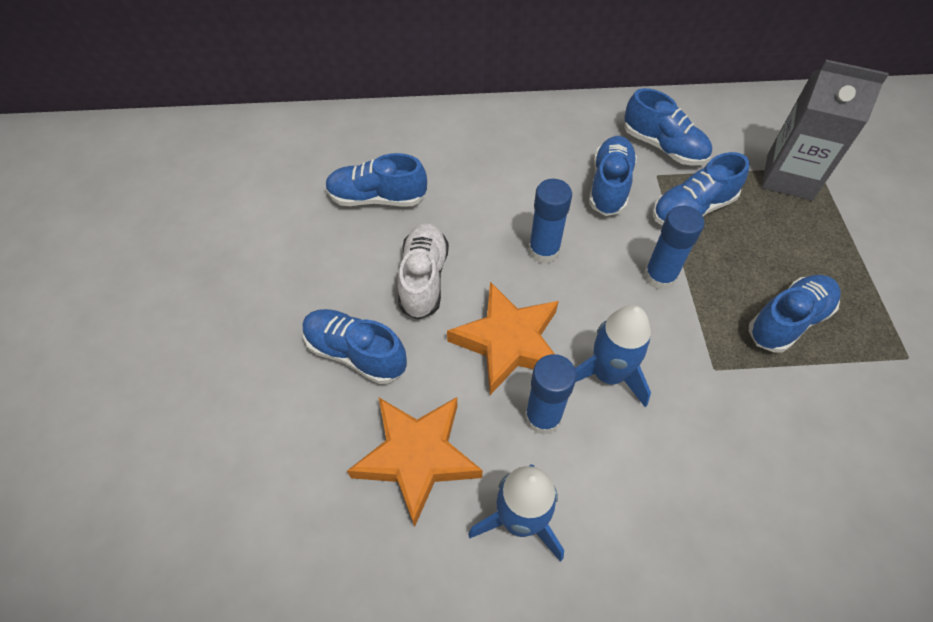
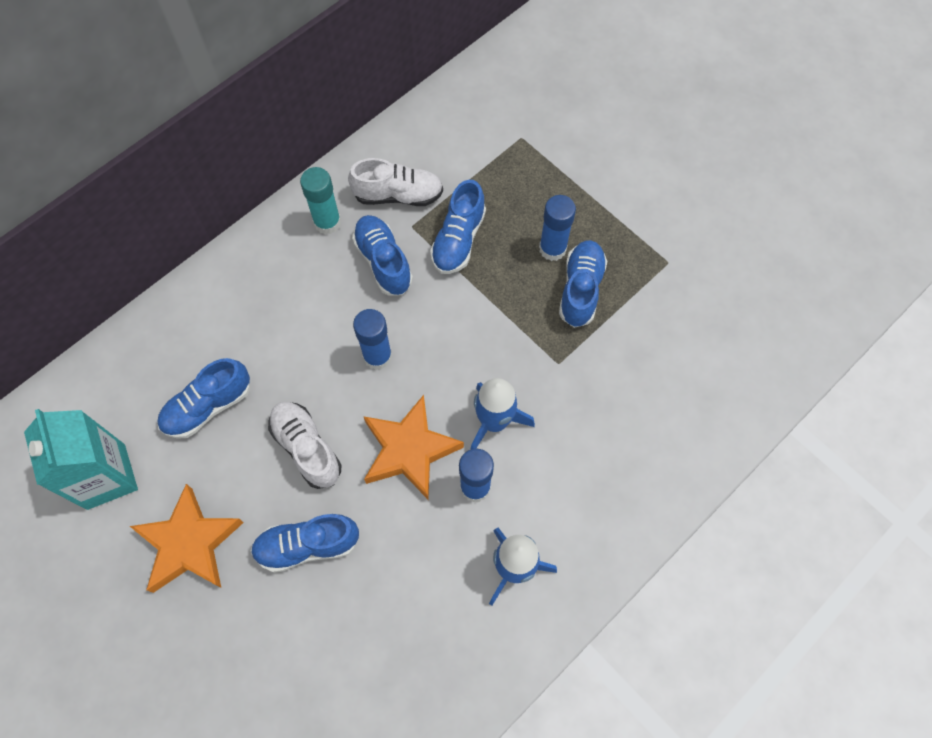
camera: 40 degrees left, 10 degrees up
(262, 195) = (106, 476): none -> turquoise carton
(417, 457) = (415, 582): orange star -> orange star (189, 543)
(585, 132) = (327, 222): none -> turquoise glue stick
(659, 276) = (475, 317): blue glue stick -> blue glue stick (552, 249)
(663, 146) = (398, 195): blue shoe -> white shoe
(789, 177) = (507, 161): grey carton -> none

